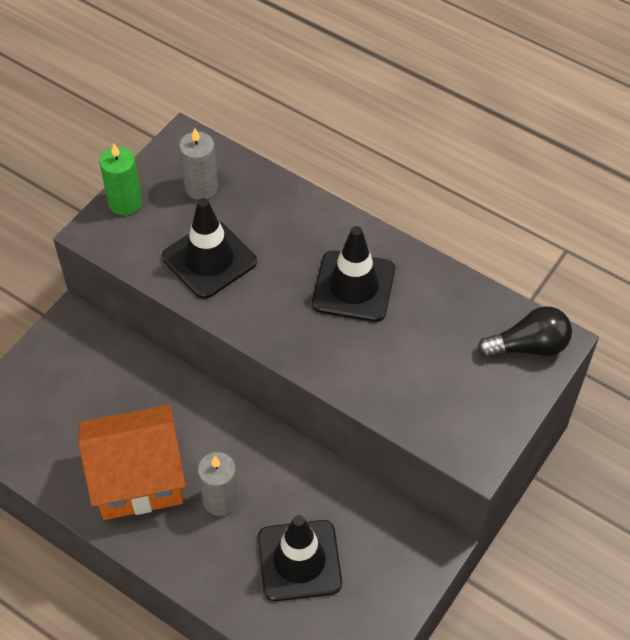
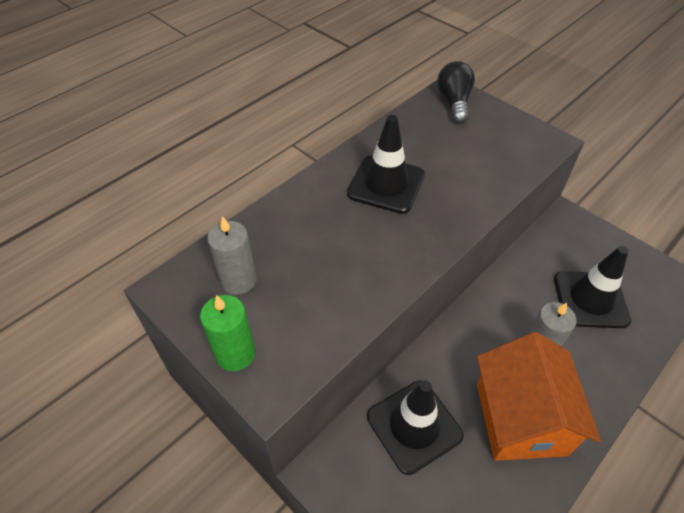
camera: 80 degrees left, 5 degrees down
(209, 259) = (334, 283): black traffic cone -> black traffic cone (414, 426)

